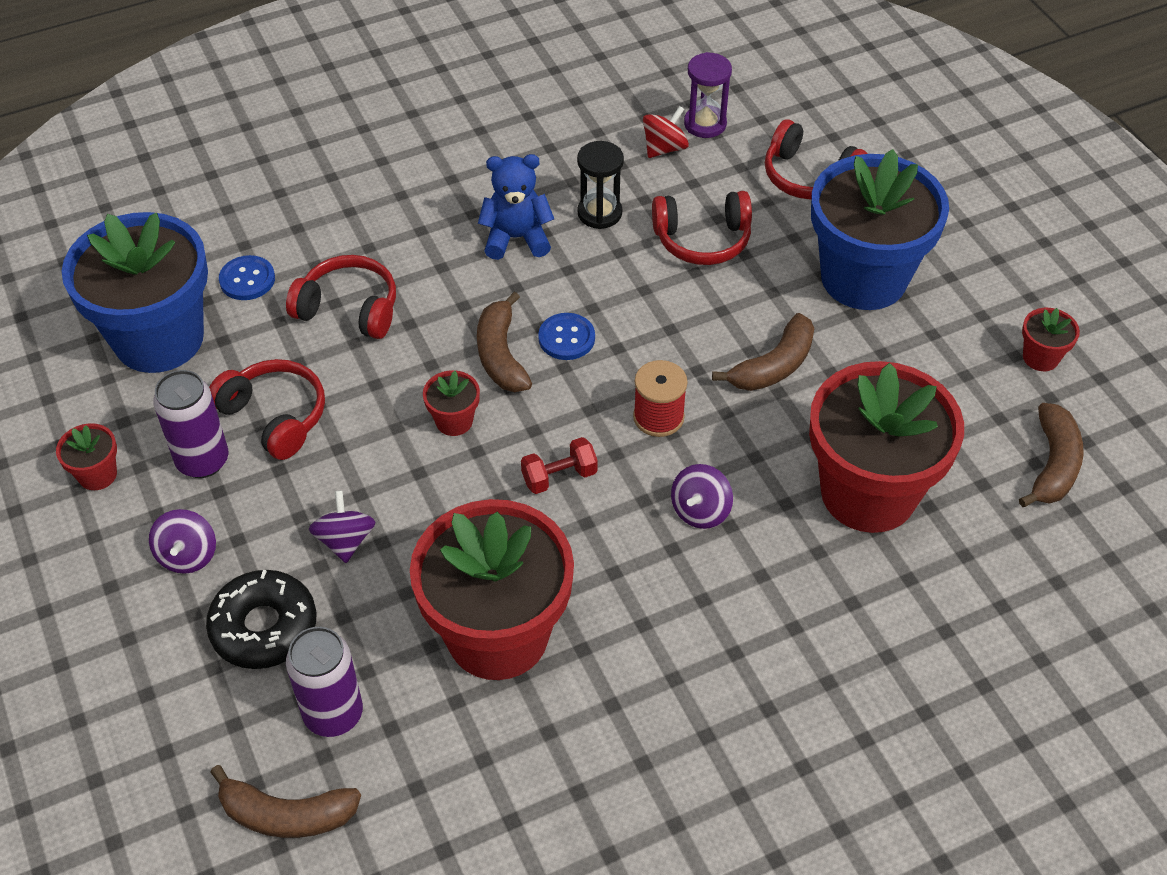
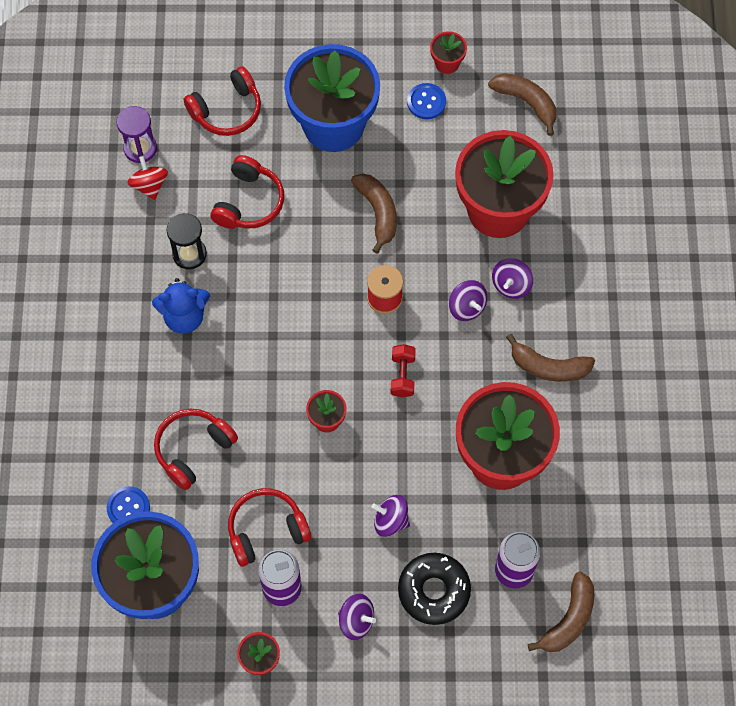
camera: 65 degrees left, 15 degrees up
(501, 355) = (285, 369): brown banana -> brown banana (548, 367)
(516, 238) = (184, 317): blue teddy bear -> blue teddy bear turned 120 degrees counterclockwise
(566, 338) = (292, 323): blue button -> blue button (426, 102)
(765, 549) = (511, 285): none -> purple spinning top

